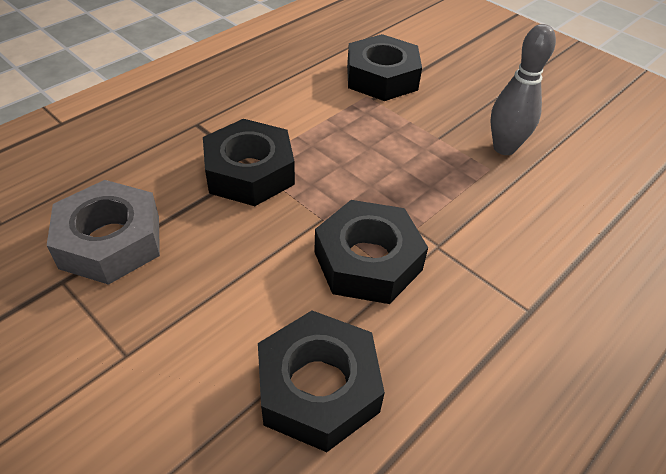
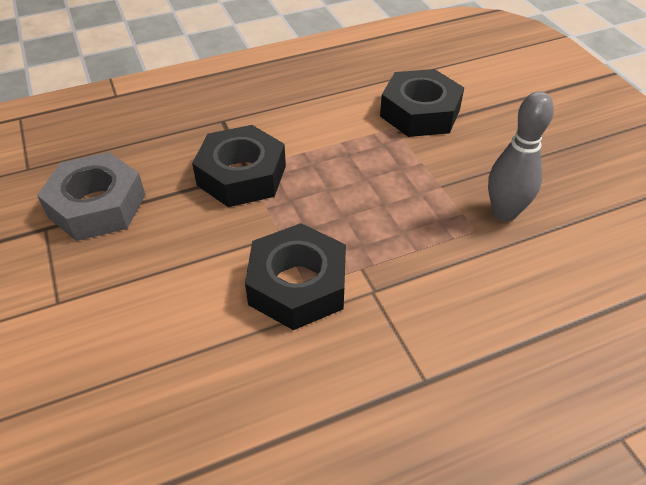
camera: 25 degrees right, 0 degrees up
(318, 387) = (187, 381): black nut -> none

